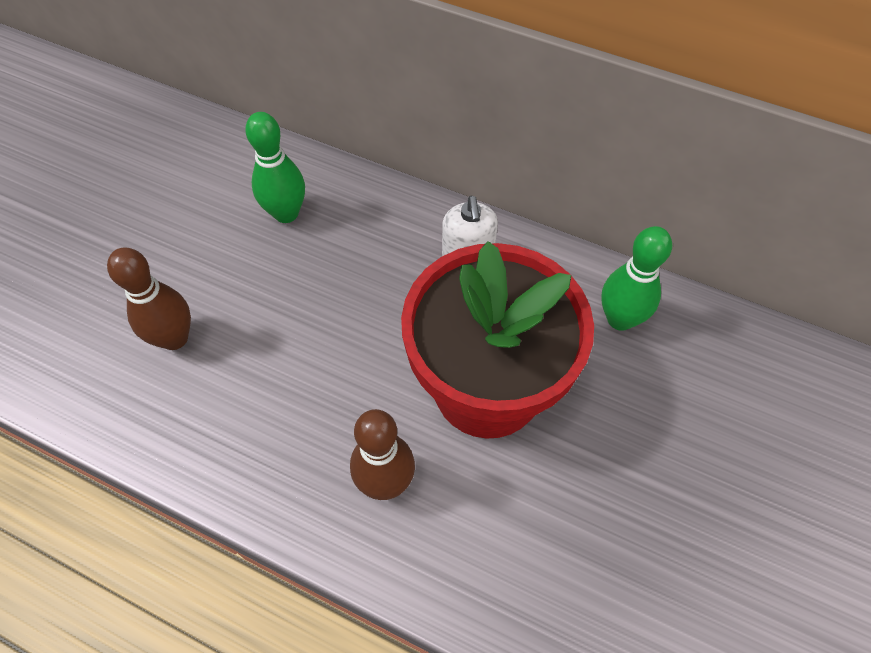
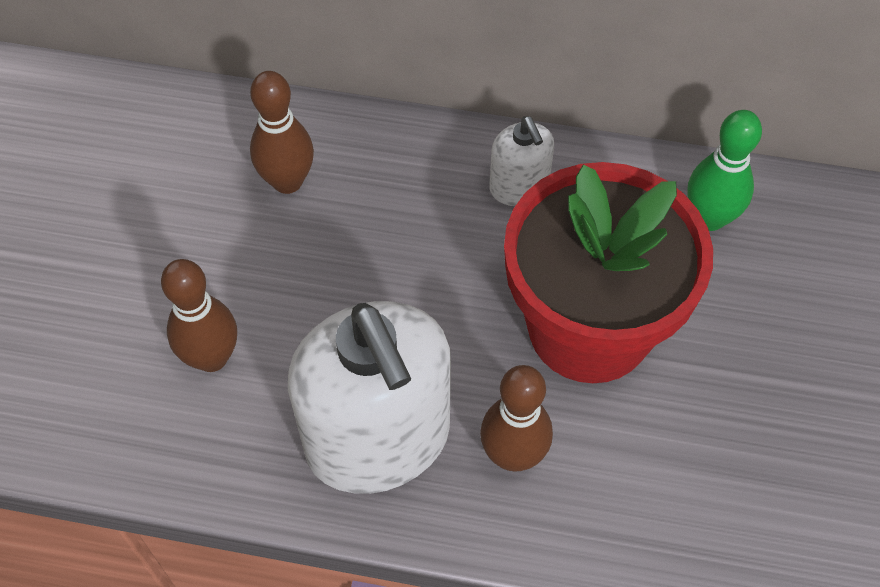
camera: 15 degrees left, 0 degrees up
(279, 439) = (378, 439): none -> white soap dispenser
(286, 213) = (287, 181): green bowling pin -> brown bowling pin

